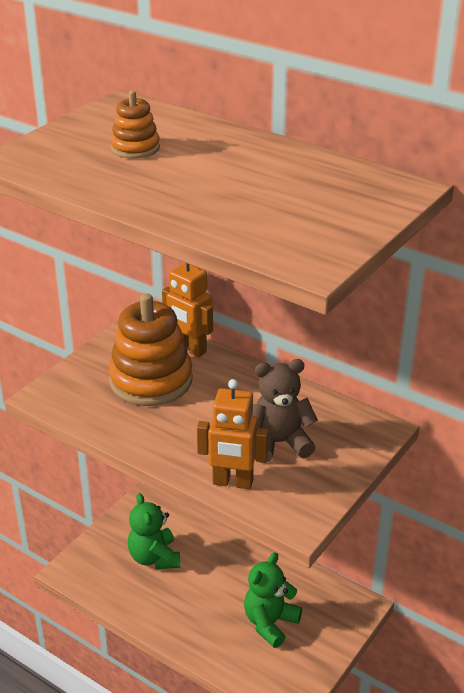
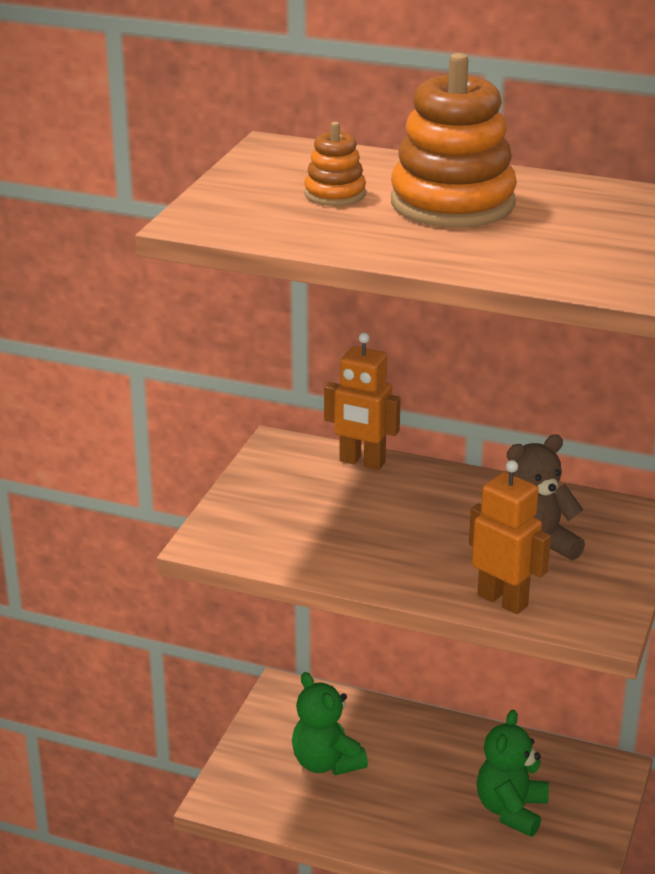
camera: 15 degrees left, 5 degrees down
(151, 380) = (334, 505): orange stacking toy -> orange stacking toy (452, 203)
(232, 482) = (503, 600): orange robot -> orange robot turned 135 degrees counterclockwise

